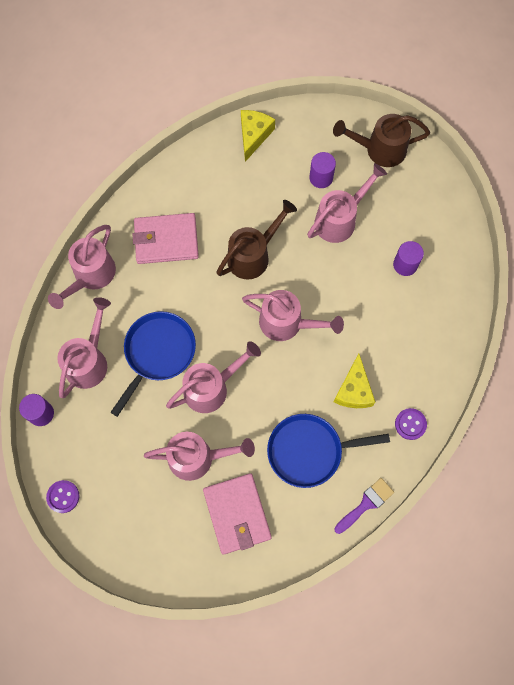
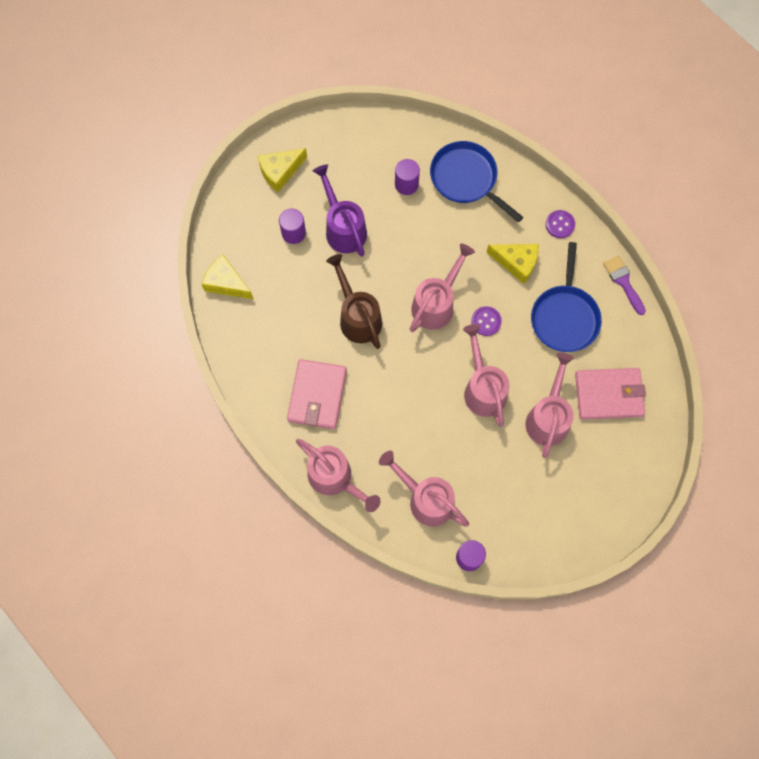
camera: 75 degrees left, 0 degrees up
(63, 496) = (557, 552): purple button -> purple button (486, 321)
(158, 353) = (435, 430): blue pan -> blue pan (466, 179)
(340, 219) = (343, 228): pink watering can -> purple watering can
(379, 149) = (280, 172): brown watering can -> yellow cheese

